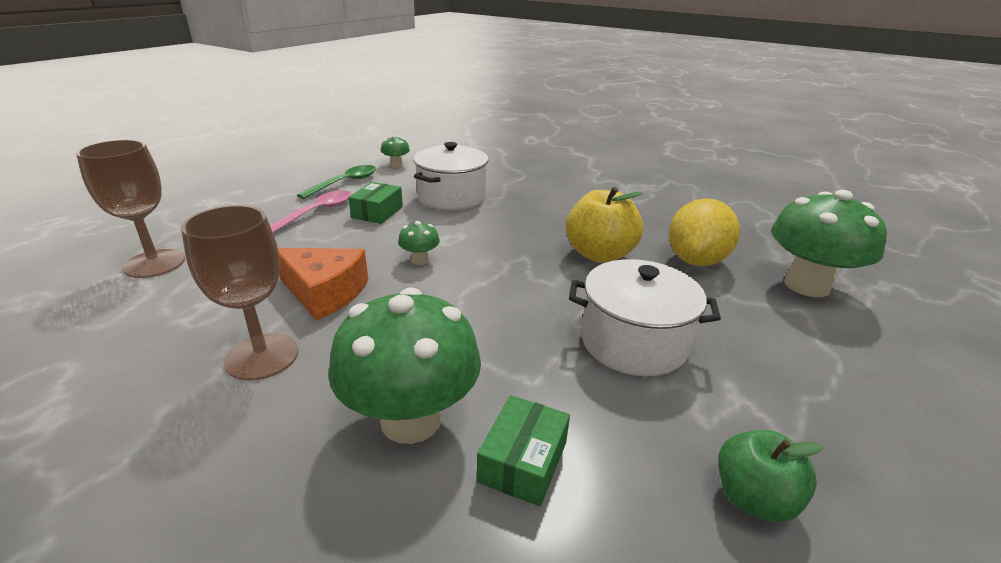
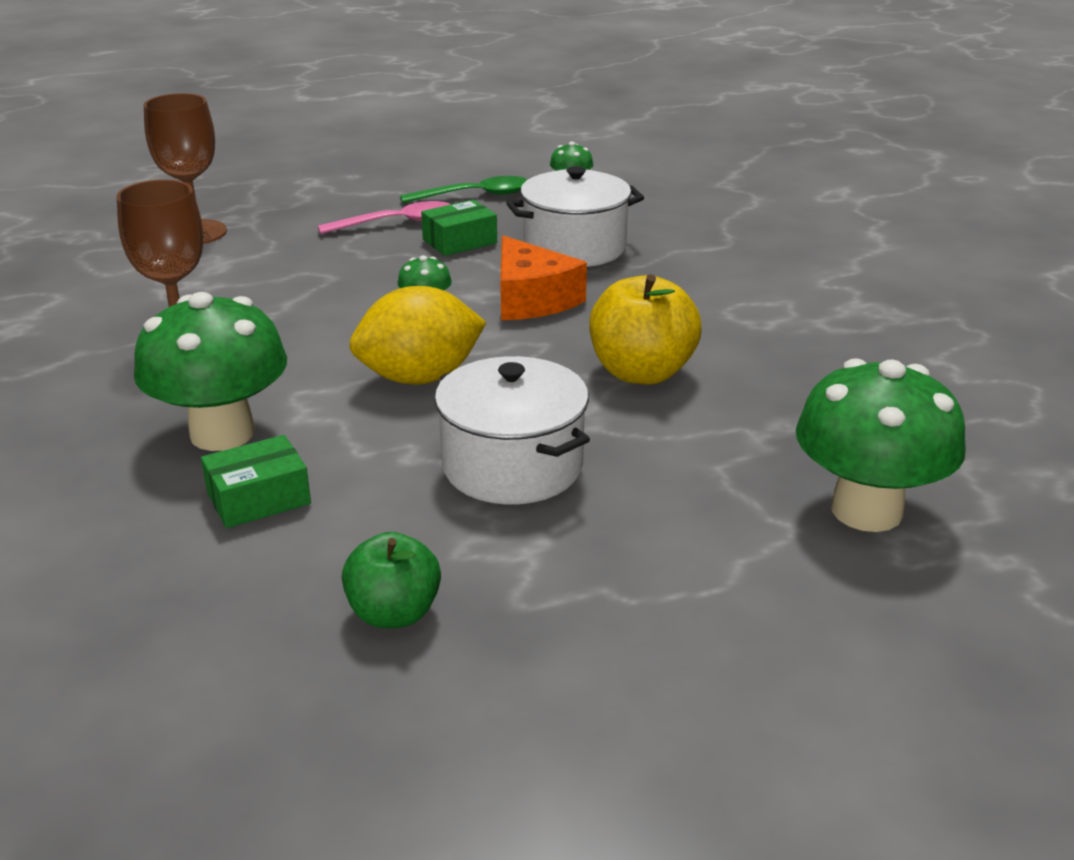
camera: 40 degrees right, 0 degrees up
(325, 292) = (295, 308): orange cheese -> orange cheese (531, 299)
(696, 260) = (762, 425): yellow lemon -> yellow lemon (419, 378)

